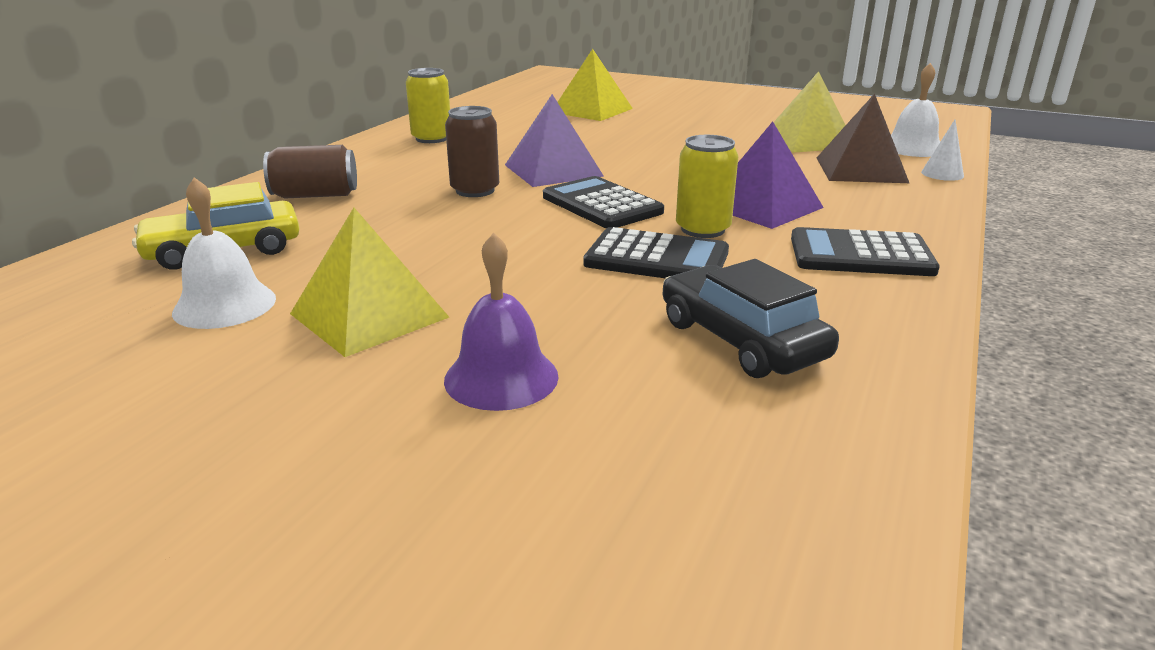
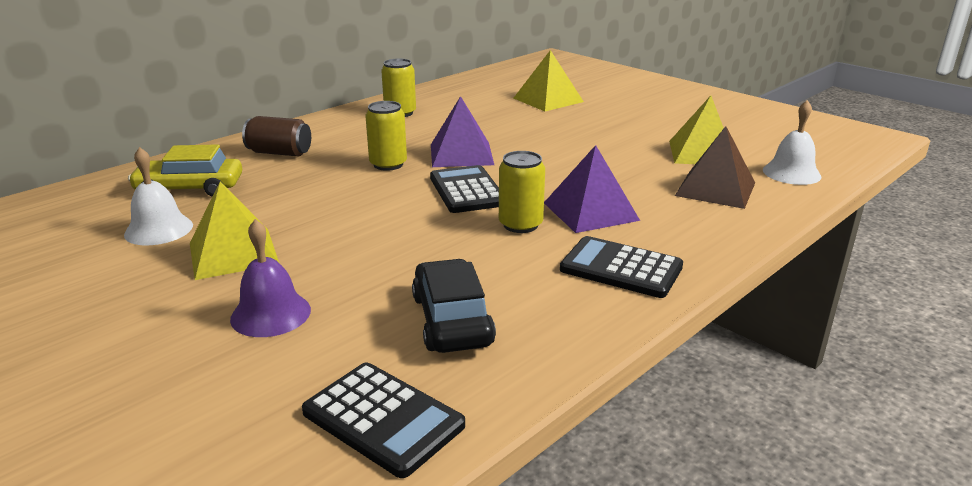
camera: 20 degrees right, 0 degrees up
(475, 190) = (388, 164): brown can -> yellow can
(656, 258) = (460, 243): black calculator -> black calculator (383, 419)
(942, 174) = (787, 204): white cone -> none

